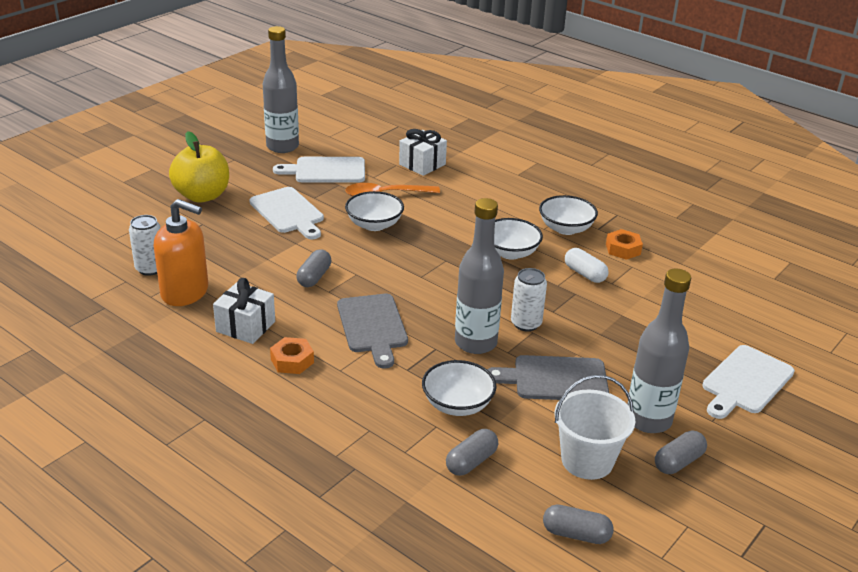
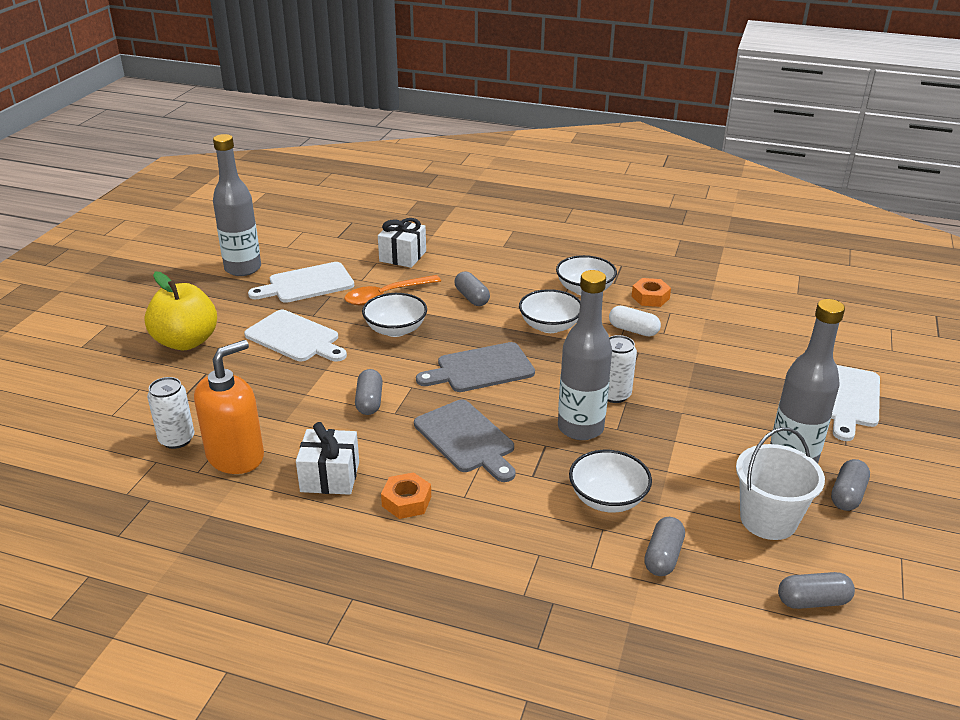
camera: 20 degrees left, 0 degrees up
(185, 292) = (235, 456): orange soap dispenser -> orange soap dispenser turned 45 degrees counterclockwise
(458, 213) = (471, 298): none -> grey capsule
(555, 379) = (681, 444): grey cutting board -> grey cutting board (481, 369)

